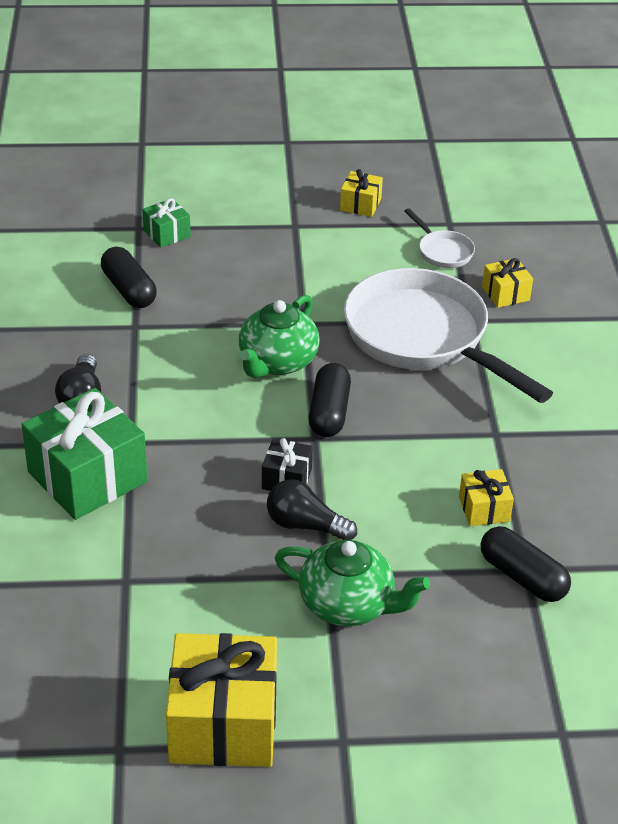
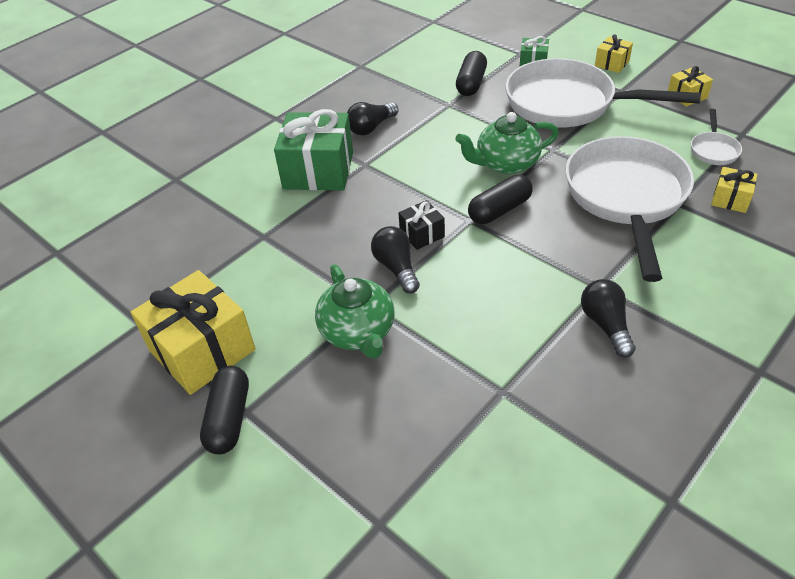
camera: 50 degrees right, 5 degrees up
(260, 266) = (568, 104): none -> white pan
(484, 509) = (525, 331): yellow gift -> yellow gift (612, 63)
(522, 577) = (494, 395): black capsule -> black capsule (229, 418)
(535, 463) = (605, 325): none -> black light bulb

